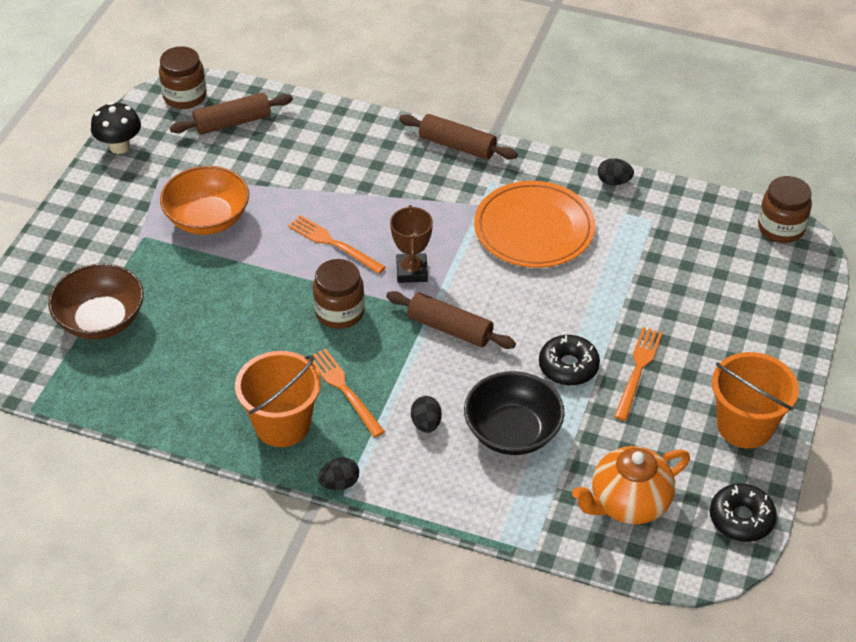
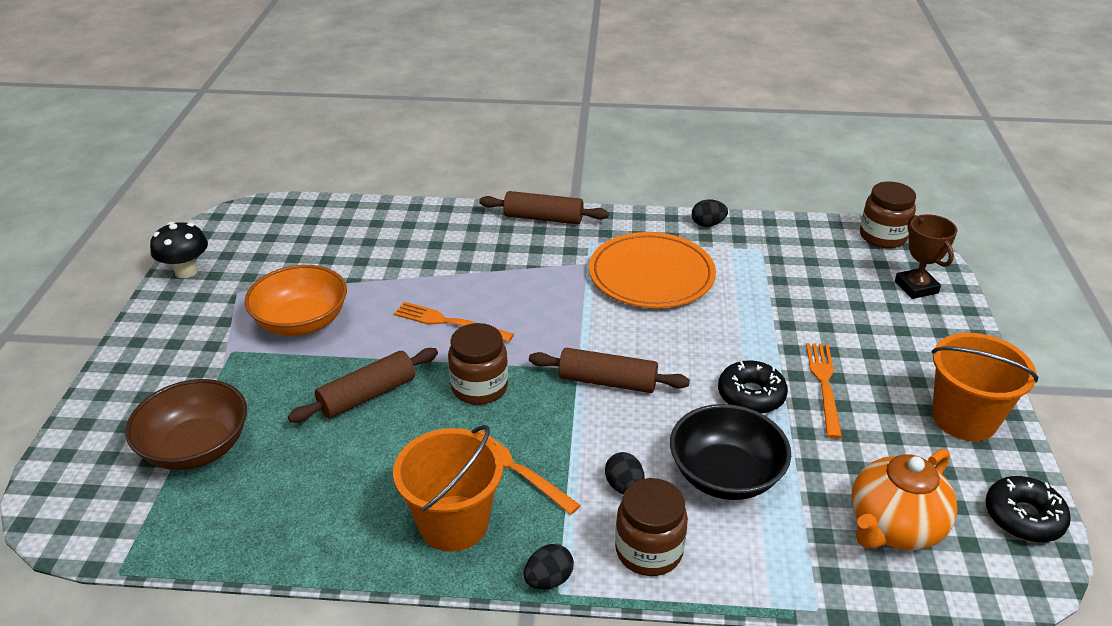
camera: 15 degrees left, 10 degrees down
(185, 96) = (249, 218): brown jar -> brown jar (649, 551)
(232, 123) = (306, 233): brown rolling pin -> brown rolling pin (367, 395)
(412, 271) = (543, 334): brown trophy -> brown trophy (916, 287)

